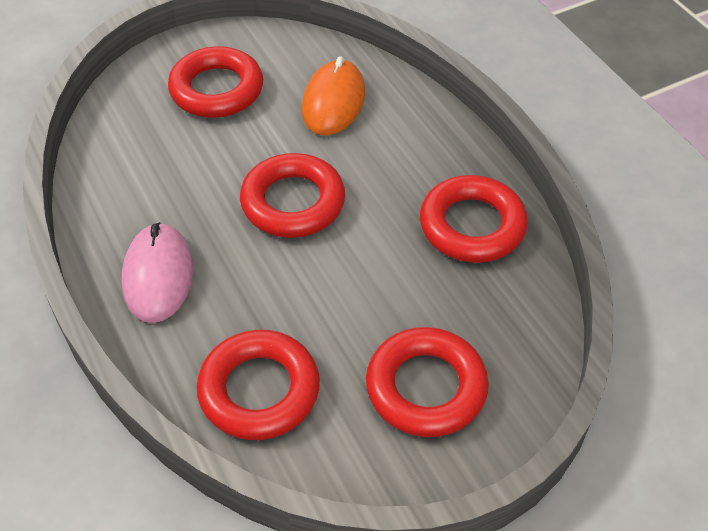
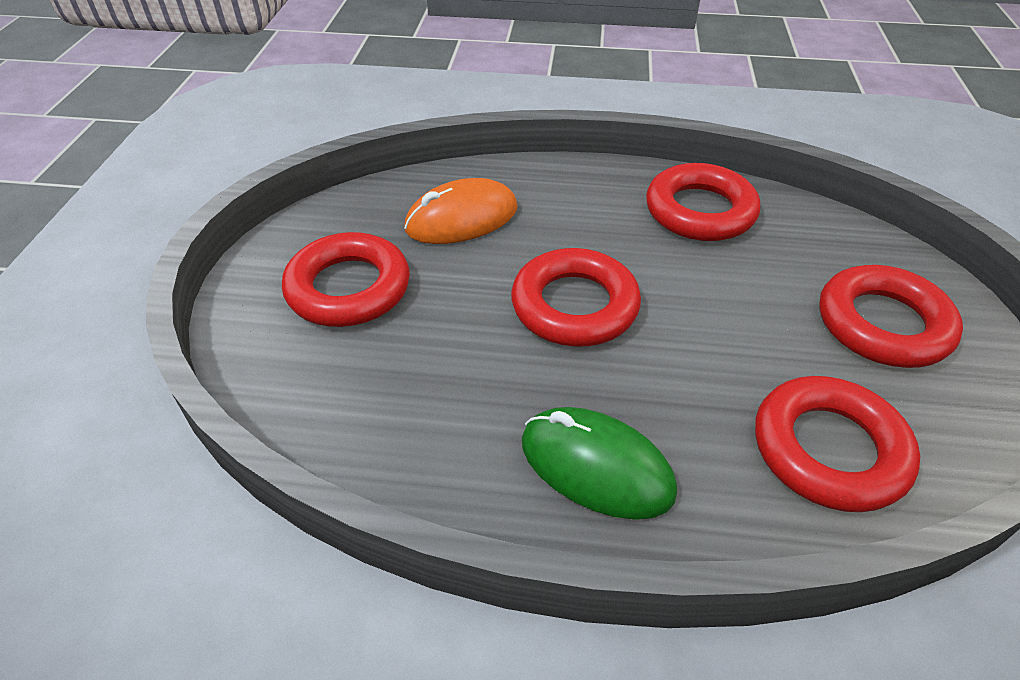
camera: 55 degrees left, 5 degrees down
(158, 276) = (596, 466): pink mouse -> green mouse
(333, 102) = (461, 218): orange mouse -> orange mouse turned 75 degrees counterclockwise

